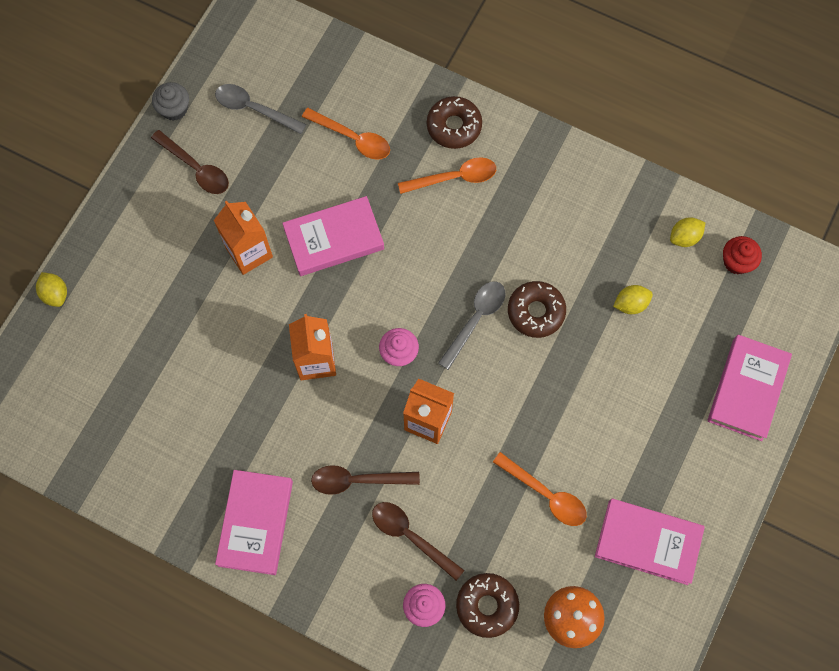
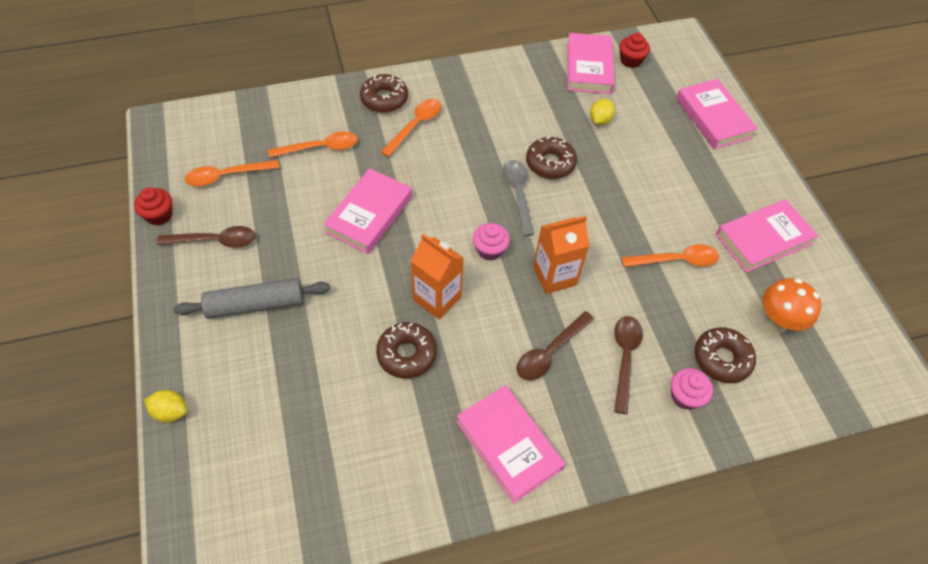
camera: 45 degrees left, 15 degrees down
(174, 109) = (159, 215): grey cupcake -> red cupcake
(179, 252) = (256, 305): none -> grey rolling pin
(249, 252) = (313, 266): orange carton -> none
(250, 388) = (407, 354): none -> brown donut
(253, 109) = (226, 176): grey spoon -> orange spoon
(410, 536) = (624, 358): brown spoon -> brown spoon turned 105 degrees clockwise
(684, 237) = (589, 67): yellow lemon -> pink book

